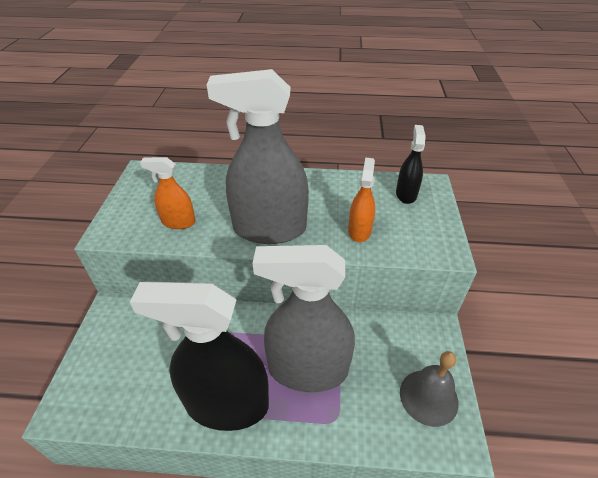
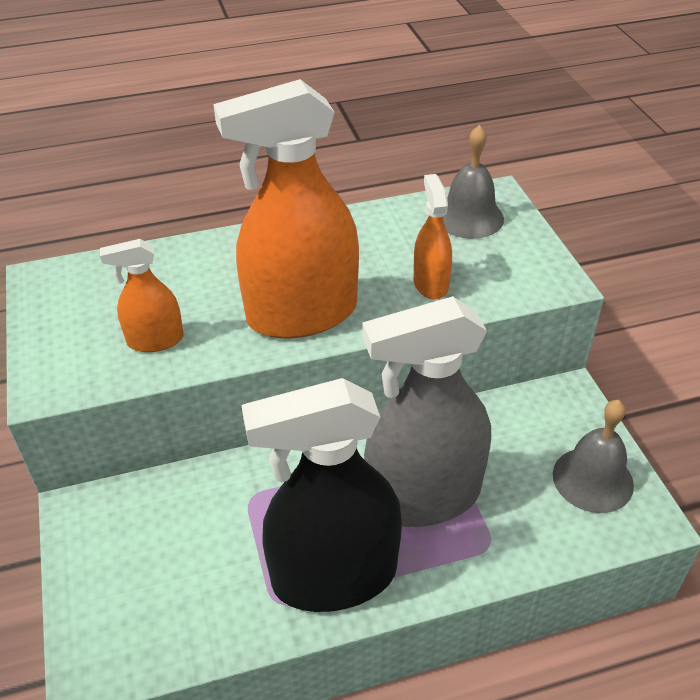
camera: 20 degrees left, 0 degrees up
(269, 229) = (302, 314): grey spray bottle -> orange spray bottle
(406, 194) = (469, 217): black spray bottle -> grey bell

